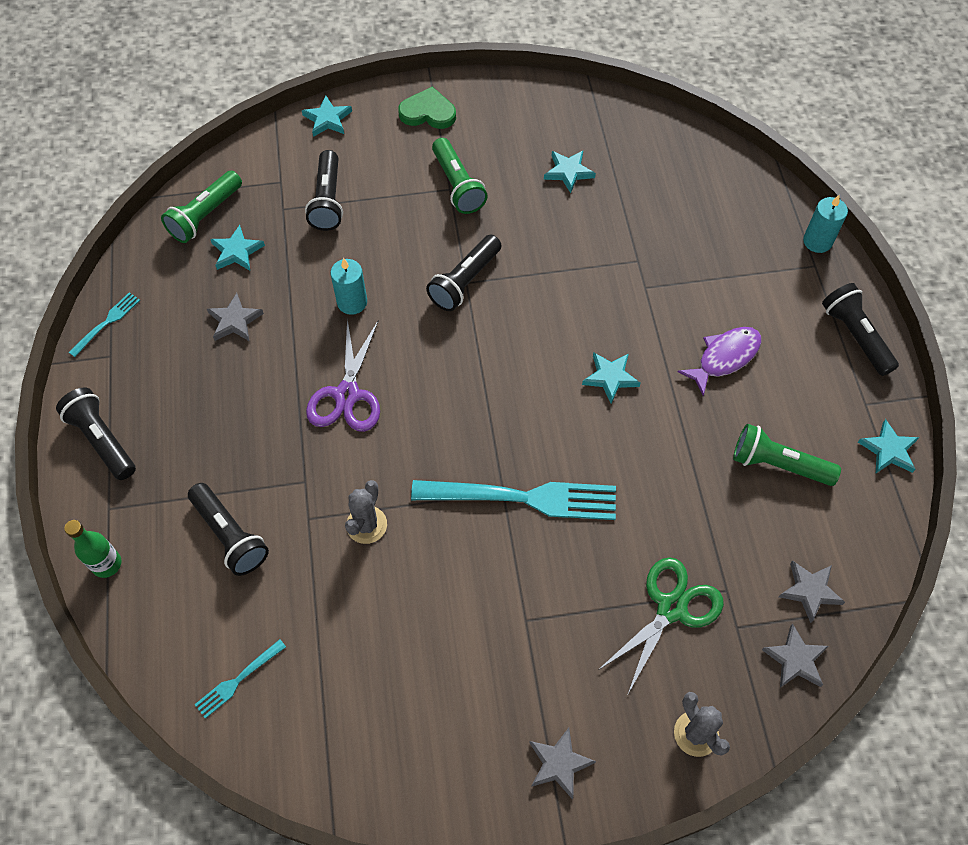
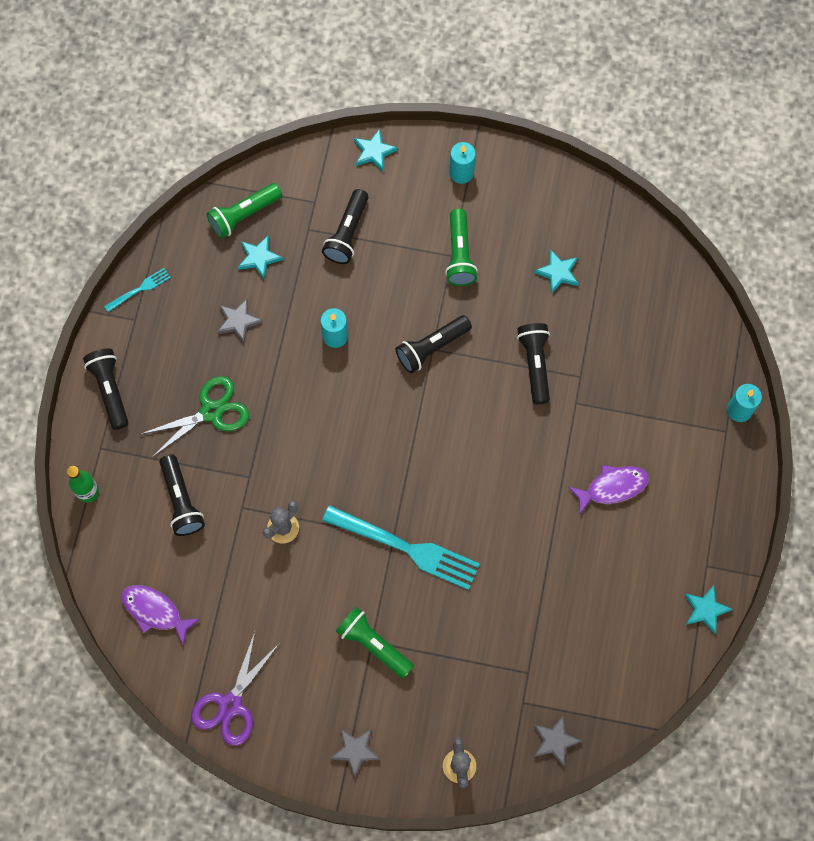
camera: 20 degrees right, 10 degrees up
(238, 680) = (155, 611): turquoise fork -> purple fish
(347, 395) = (304, 416): purple scissors -> purple scissors (230, 705)
(428, 112) = (461, 173): green heart -> turquoise candle
(610, 377) = (514, 473): turquoise star -> none
(671, 608) = (481, 671): green scissors -> green scissors (211, 412)
(778, 464) = (613, 590): green flashlight -> green flashlight (373, 644)
(810, 591) = (589, 696): grey star -> none
(855, 336) = (728, 505): black flashlight -> black flashlight (535, 364)

